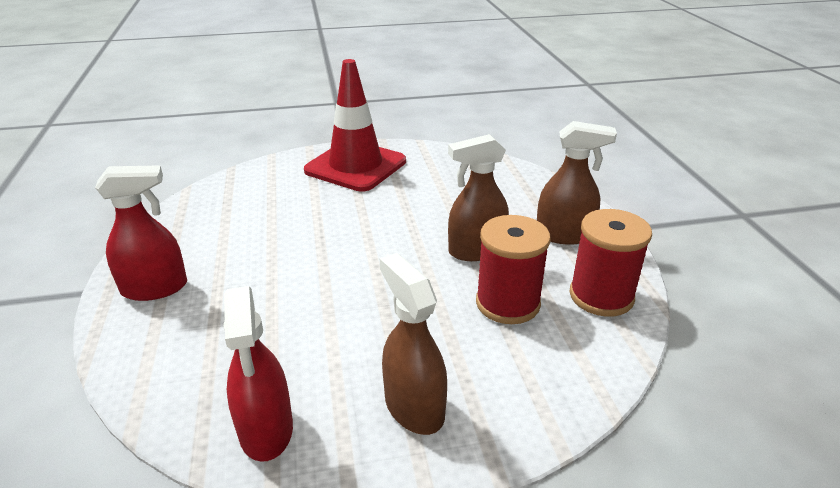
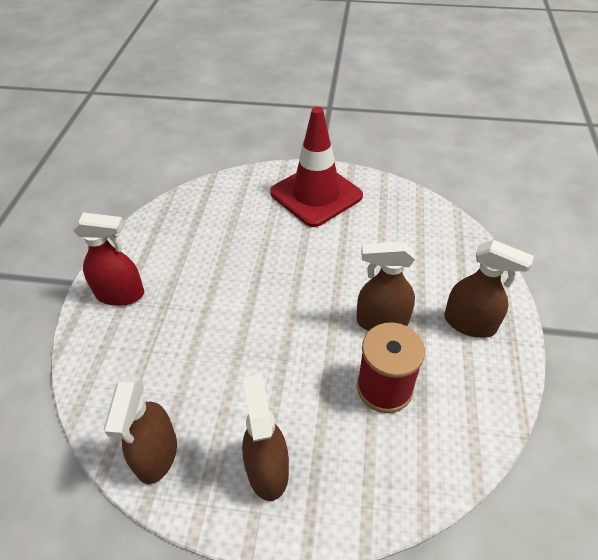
camera: 20 degrees right, 15 degrees up
(266, 430) = (156, 454): red spray bottle -> brown spray bottle
(601, 296) = (471, 404): red spool -> none

